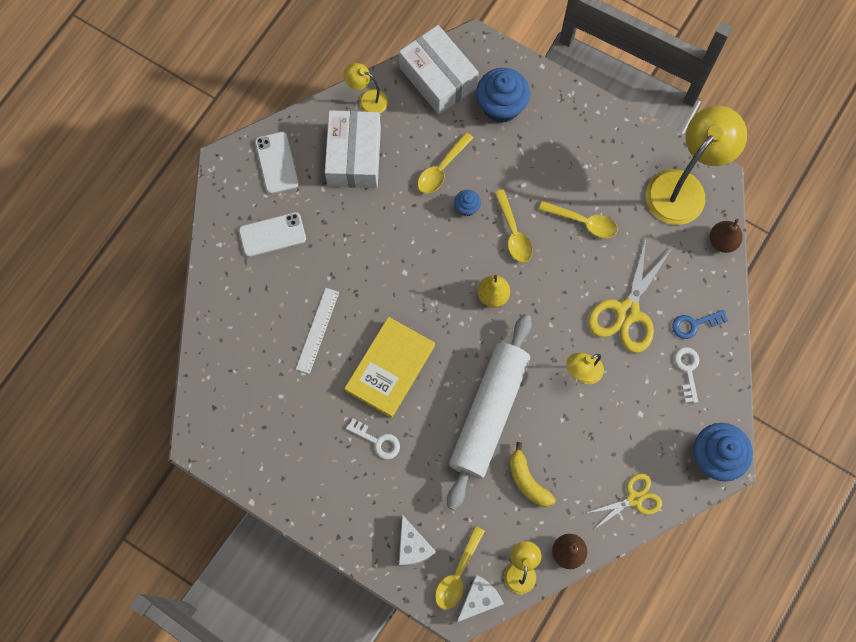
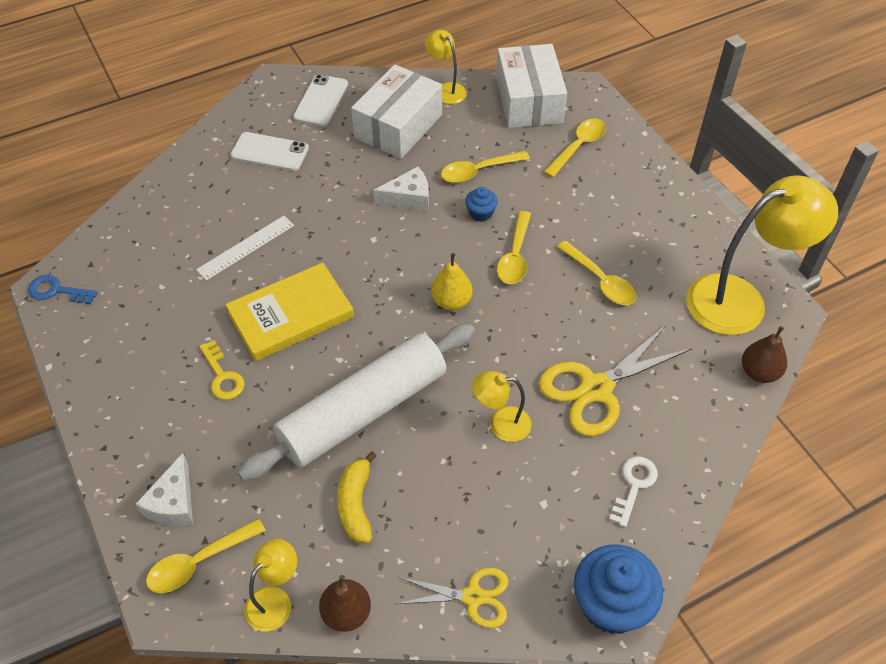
camera: 30 degrees right, 20 degrees down
(377, 441) = (222, 376): white key -> yellow key
(479, 599) = (200, 606): white cheese -> white cheese (408, 198)
(501, 106) = (578, 147): blue cupcake -> yellow spoon
(694, 324) = (673, 441): blue key -> blue key (57, 291)

